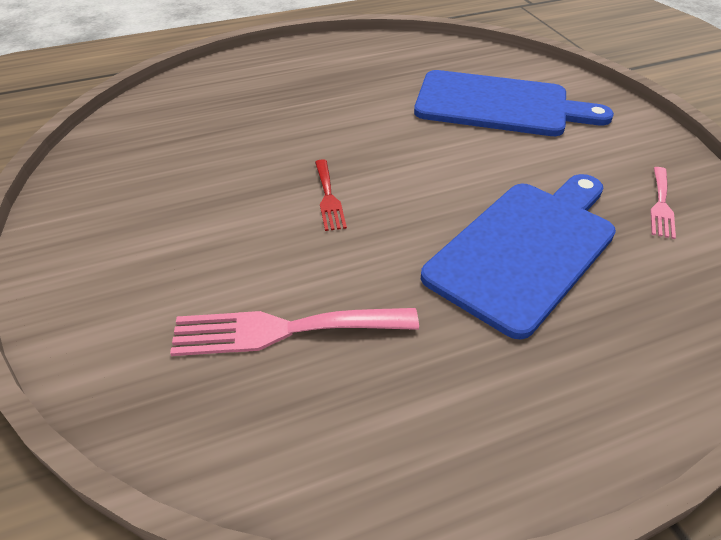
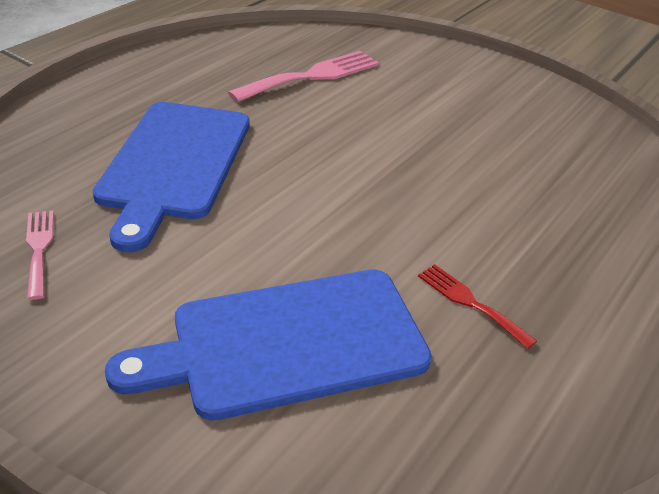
camera: 145 degrees right, 5 degrees down
(328, 198) = (372, 154): red fork -> red fork (470, 303)

